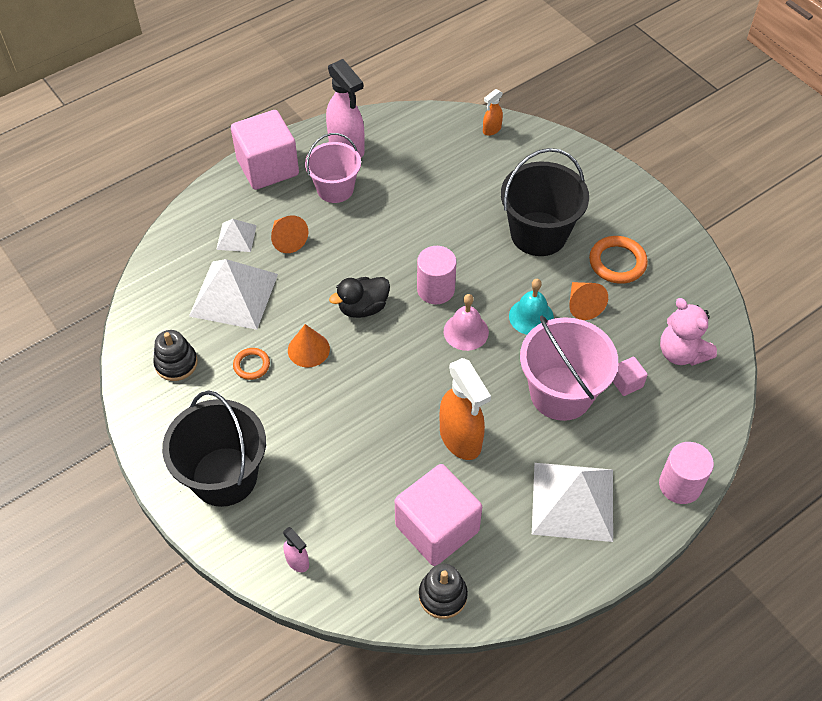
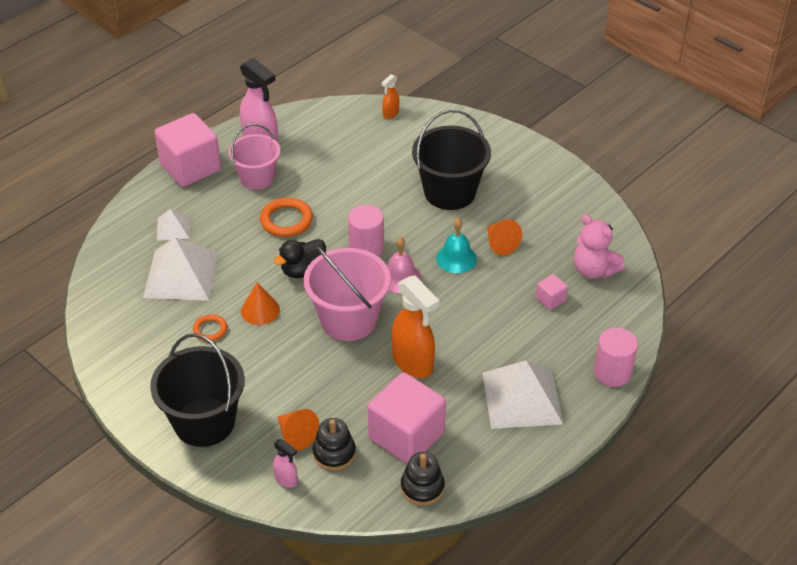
camera: 10 degrees left, 10 degrees down
(176, 363) = (139, 337): black stacking toy -> black stacking toy (334, 453)
(287, 240) = (221, 224): orange cone -> orange cone (296, 435)
(561, 393) = (495, 315): pink bucket -> pink bucket (348, 319)
(617, 262) = (524, 206): orange ring -> orange ring (286, 220)

